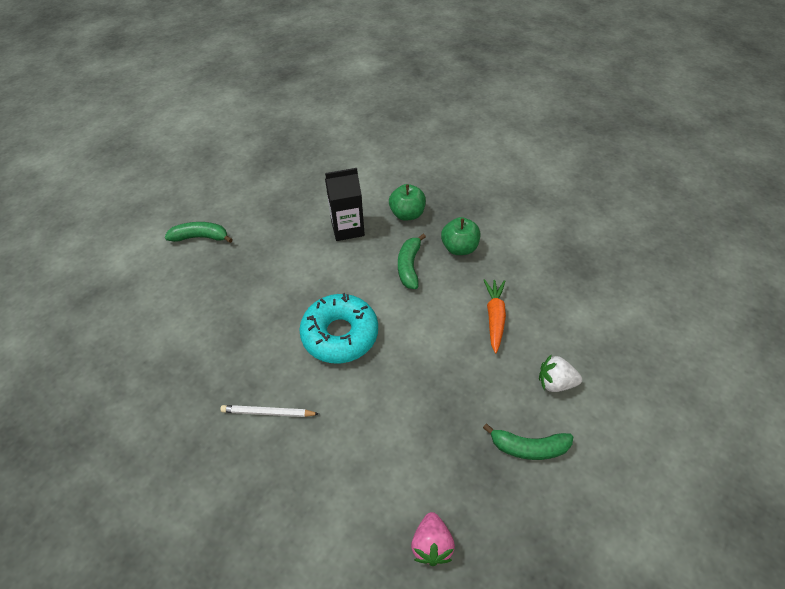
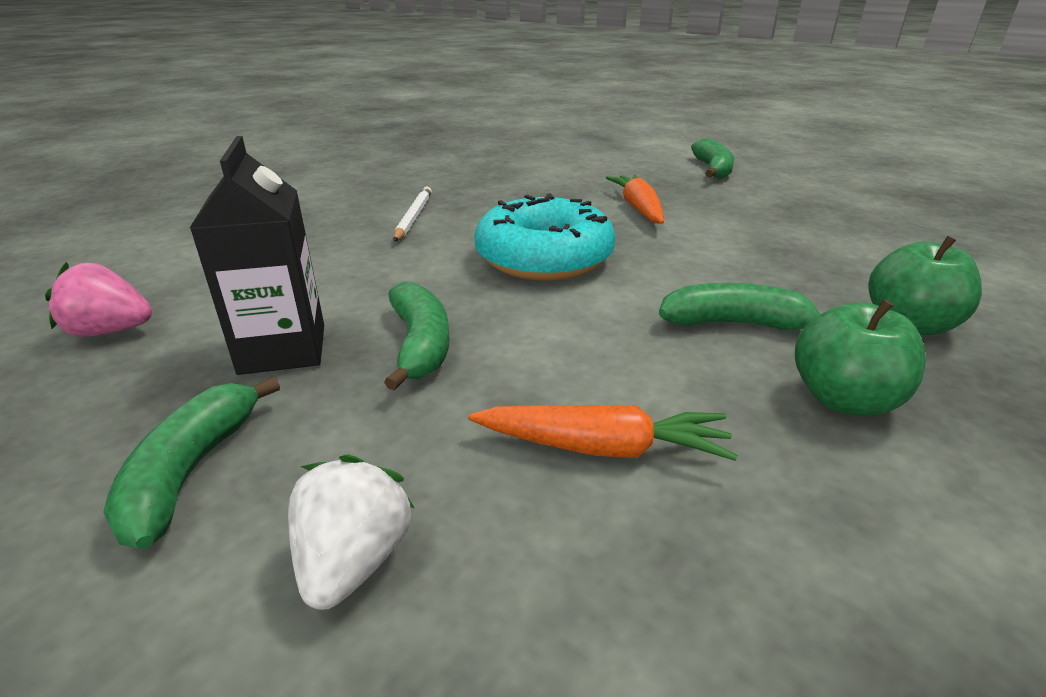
camera: 90 degrees right, 20 degrees down
(269, 285) = (638, 208): none -> orange carrot
(347, 228) = (806, 260): black carton -> black carton (283, 349)
(434, 383) = (420, 345): none -> green banana

